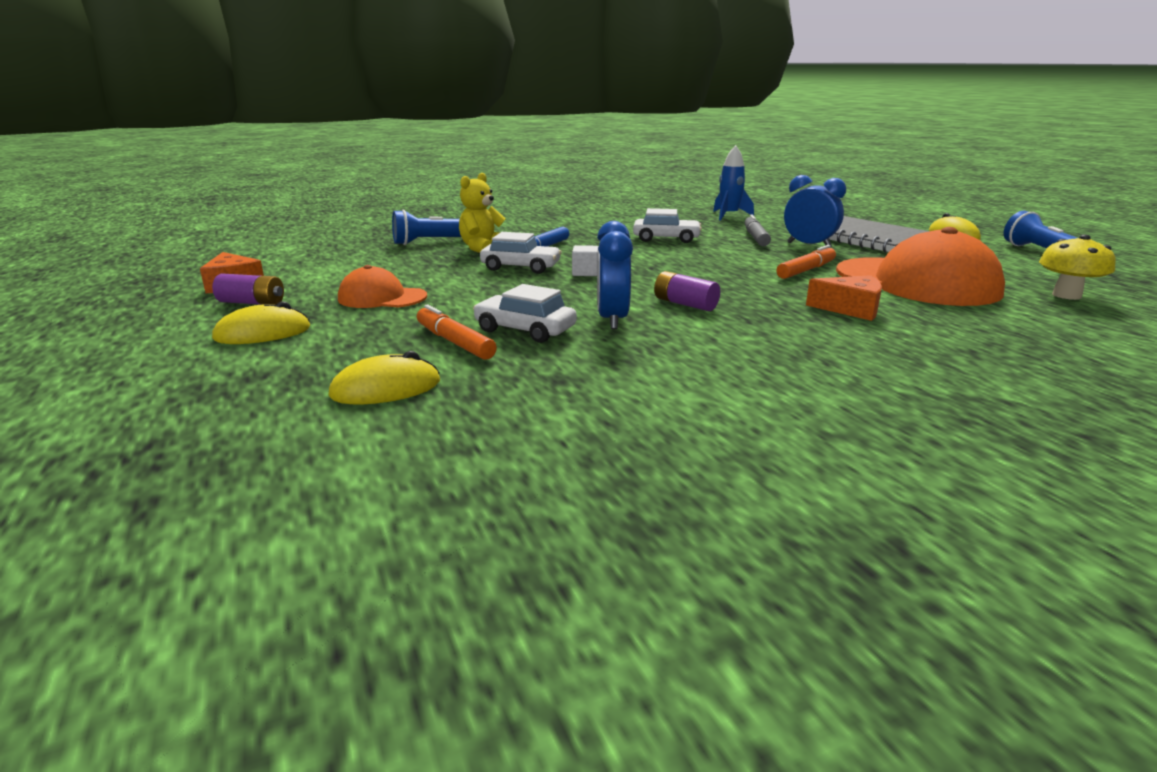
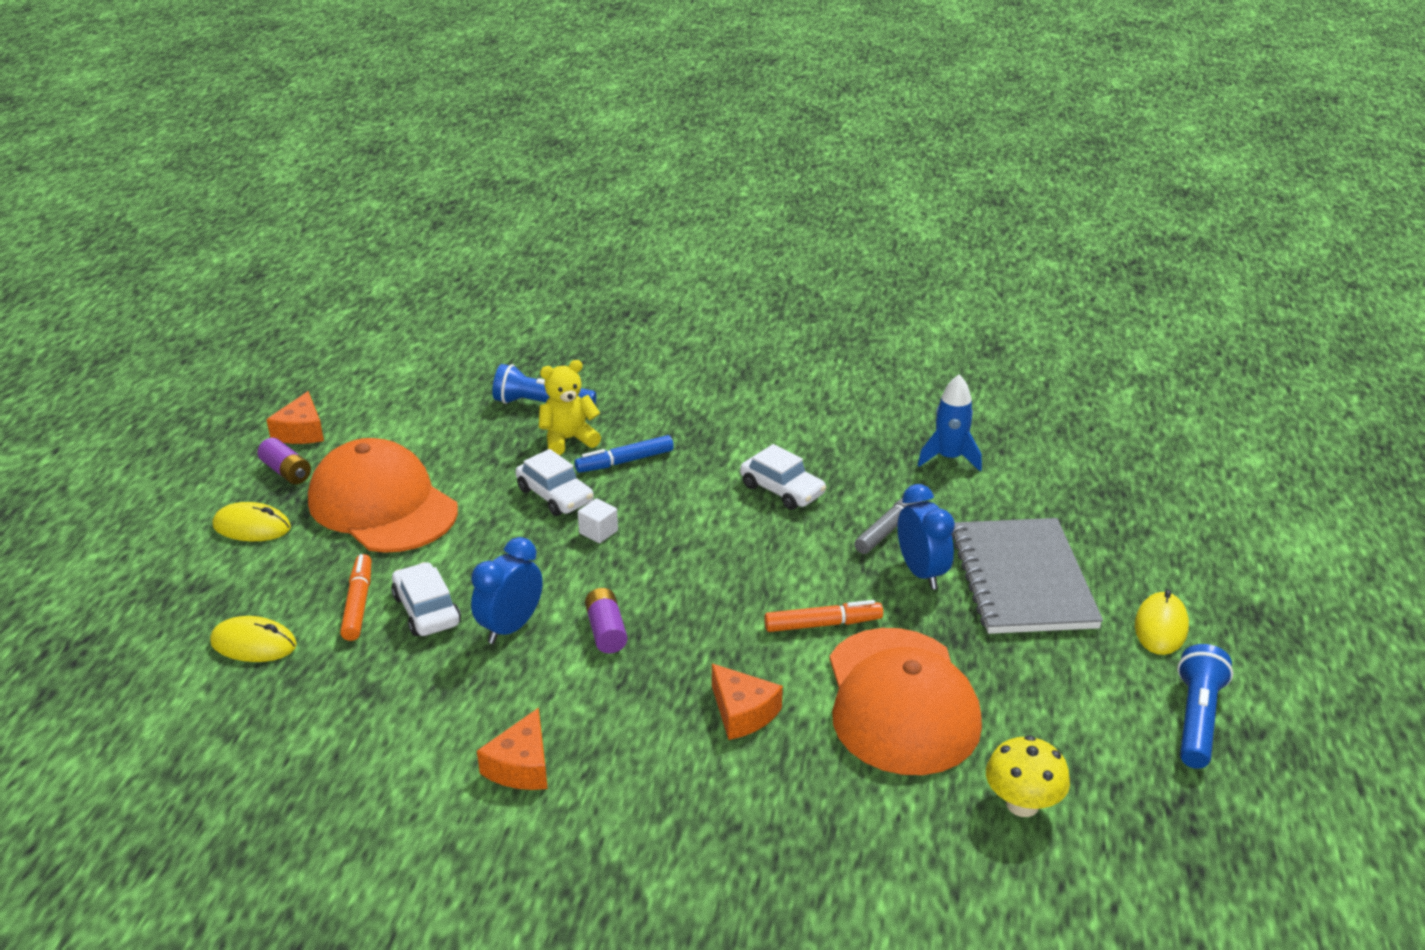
camera: 35 degrees right, 10 degrees up
(382, 298) = (382, 505): orange cap -> orange cap, size x1.89
(774, 374) = (521, 766): none -> orange cheese

